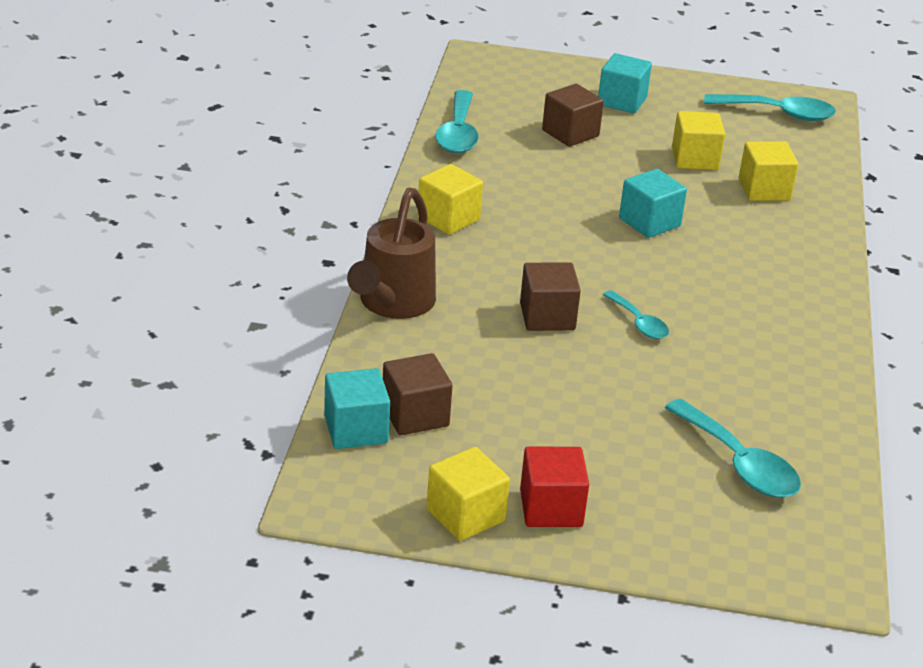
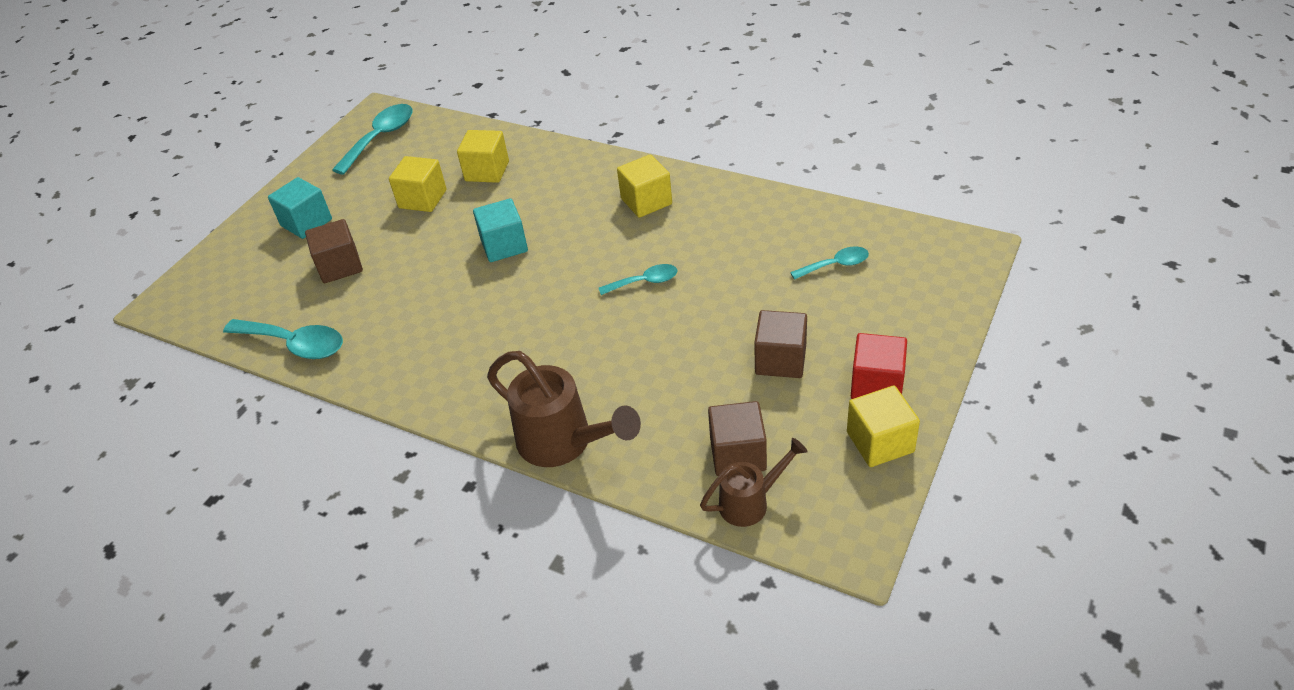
camera: 65 degrees left, 10 degrees up
(356, 430) = (750, 502): turquoise cube -> brown watering can
(448, 218) = (439, 377): yellow cube -> yellow cube (646, 201)
(547, 317) = (618, 337): brown cube -> brown cube (780, 360)
(739, 463) = (835, 265): turquoise spoon -> turquoise spoon, size x0.59

